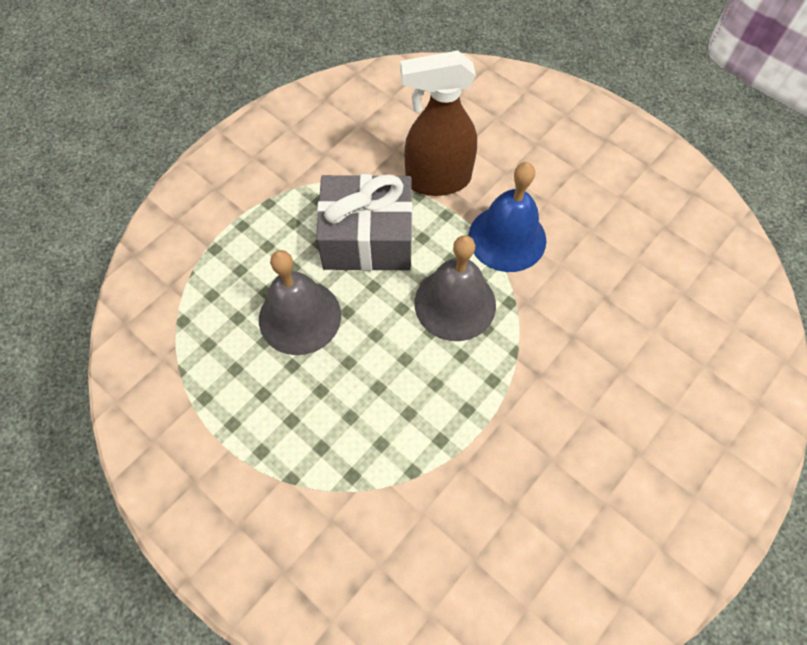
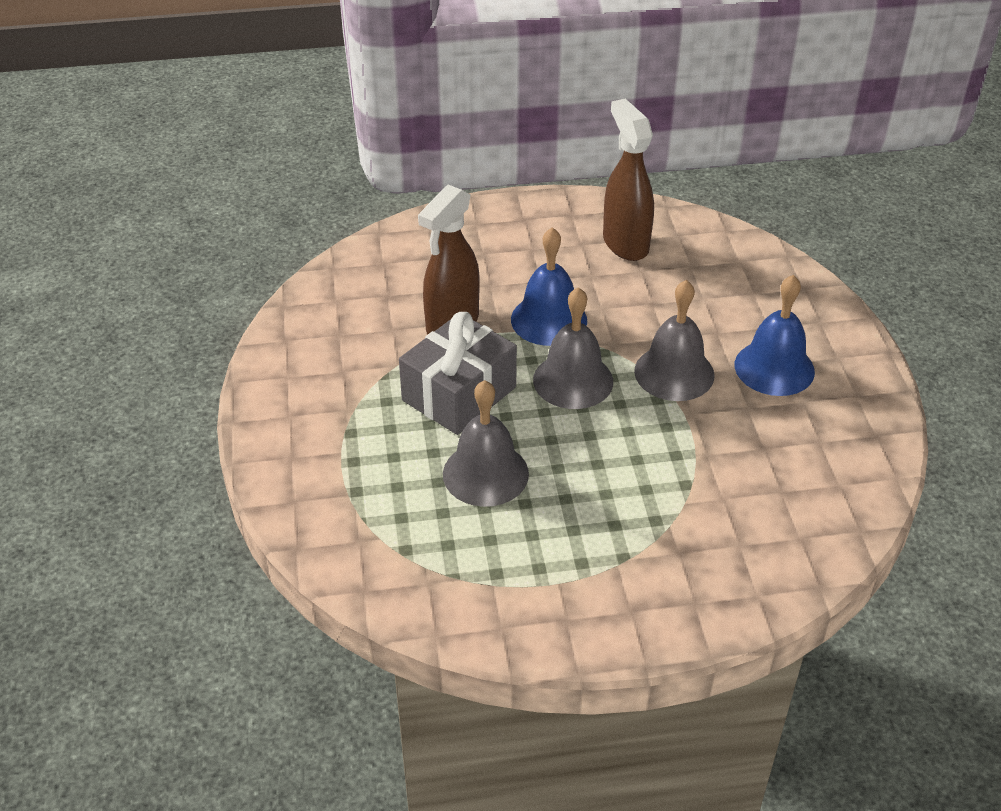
camera: 50 degrees left, 20 degrees down
(536, 371) = (674, 373): none -> grey bell
(623, 448) = (774, 368): none -> blue bell
(656, 226) = (625, 243): none -> brown spray bottle

